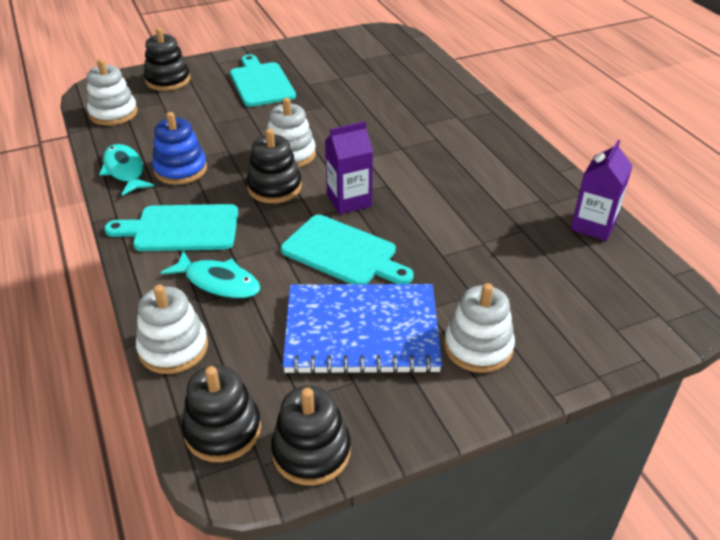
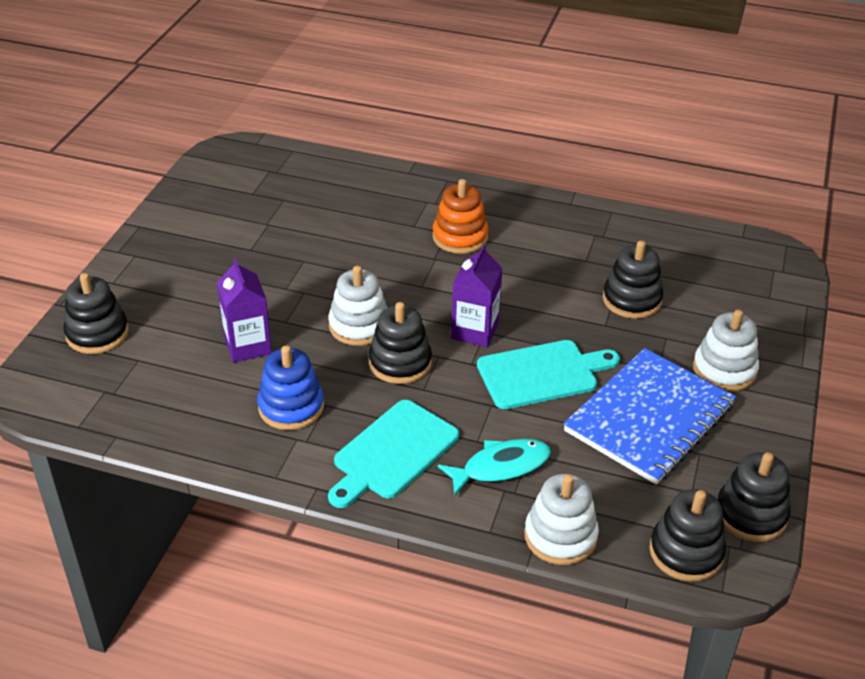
camera: 50 degrees left, 0 degrees up
(113, 113) = (110, 404): white stacking toy -> none
(125, 171) = (241, 446): turquoise fish -> none
(261, 83) = (202, 276): turquoise cutting board -> none
(440, 146) = (460, 237): none -> orange stacking toy
(492, 254) = (631, 300): none -> black stacking toy
(593, 225) = (653, 232): purple carton -> purple carton (248, 346)

